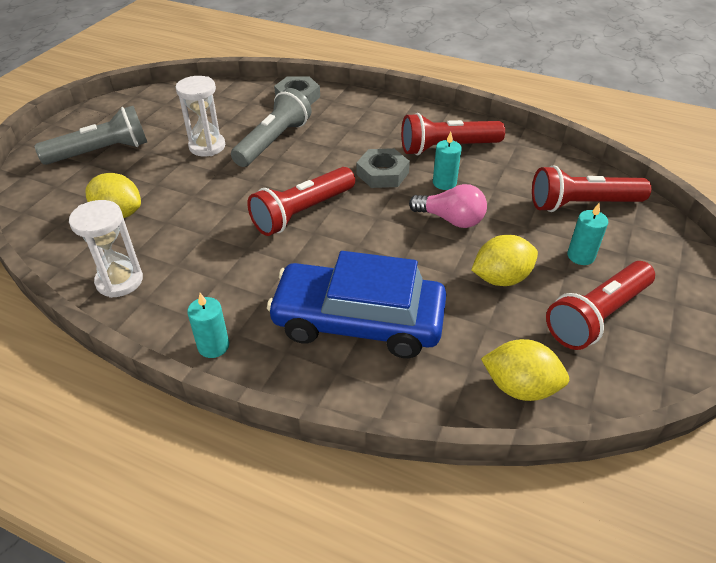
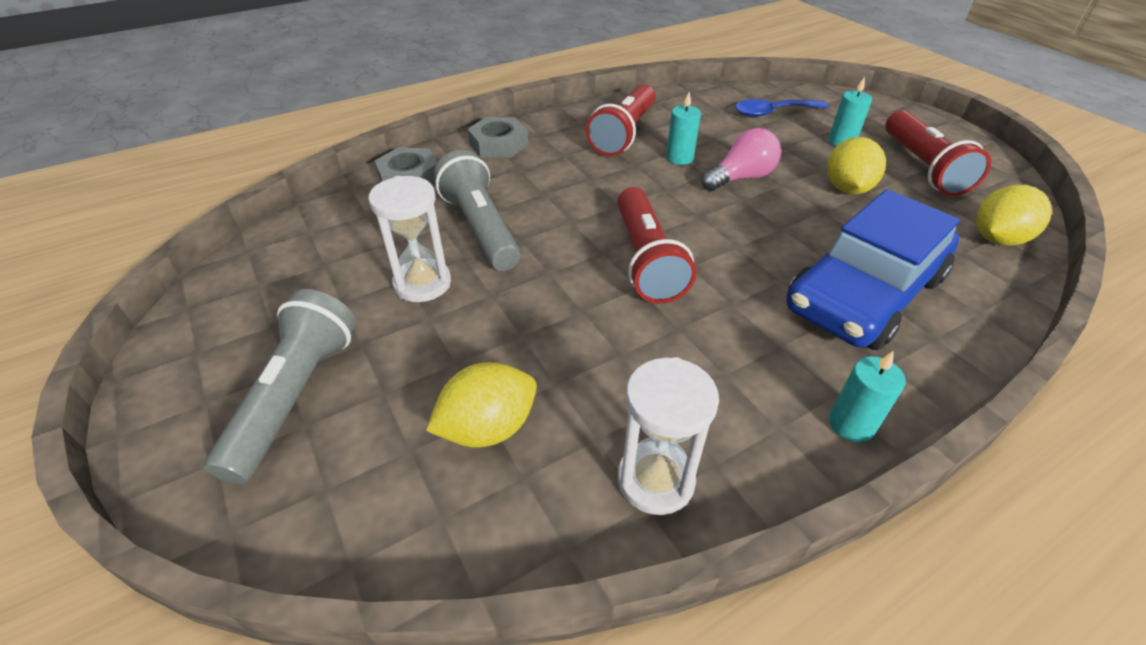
camera: 55 degrees left, 0 degrees up
(382, 173) = (627, 183): grey nut -> grey nut (498, 144)
(582, 204) = (773, 112): red flashlight -> blue spoon

